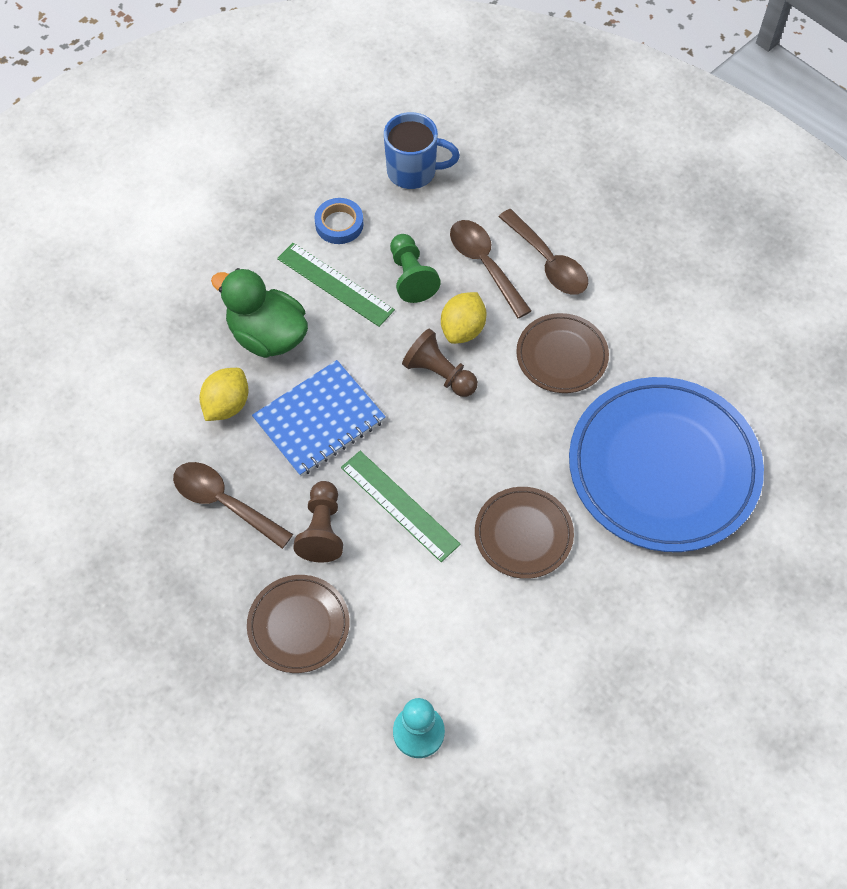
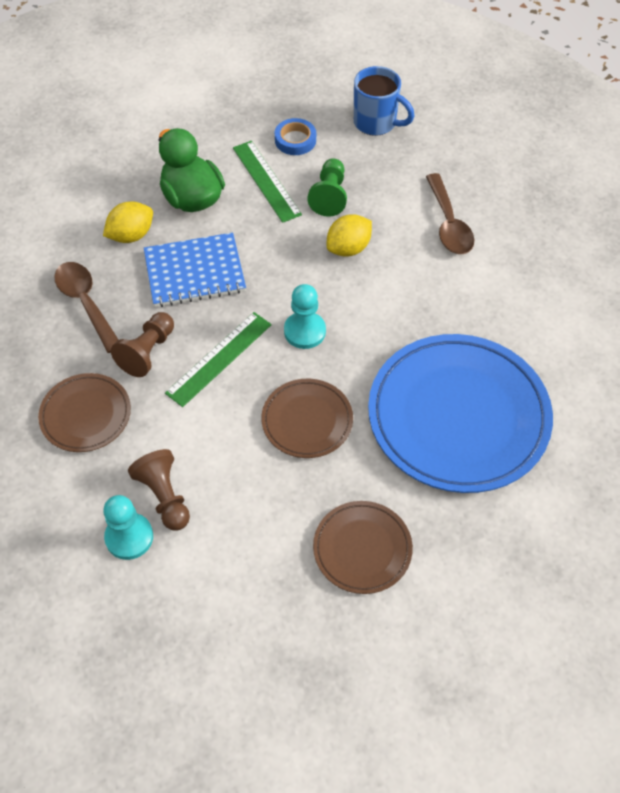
camera: 25 degrees right, 5 degrees down
(399, 505) = (219, 358): green ruler -> green ruler turned 60 degrees clockwise
(439, 374) = (310, 274): brown pawn -> brown pawn (164, 496)
(469, 440) = (304, 331): none -> turquoise pawn
(485, 265) = (394, 208): brown spoon -> none
(561, 356) = (419, 297): brown plate -> brown plate (362, 549)

